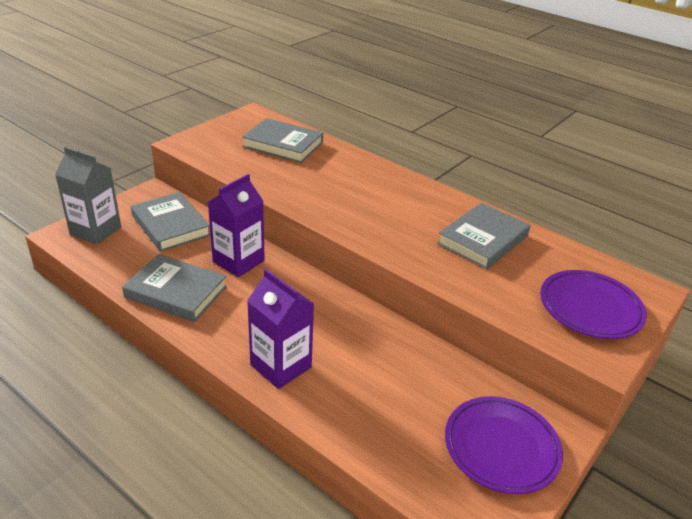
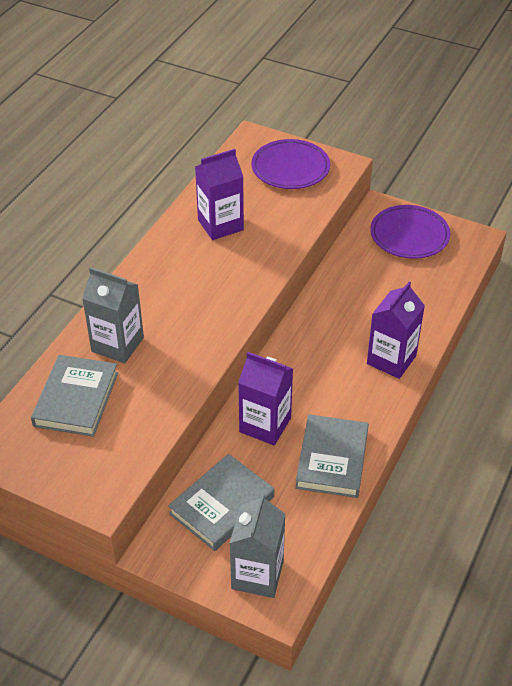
camera: 100 degrees left, 10 degrees up
(332, 166) = (117, 344): none -> grey carton
(482, 239) = (220, 225): grey book -> purple carton

